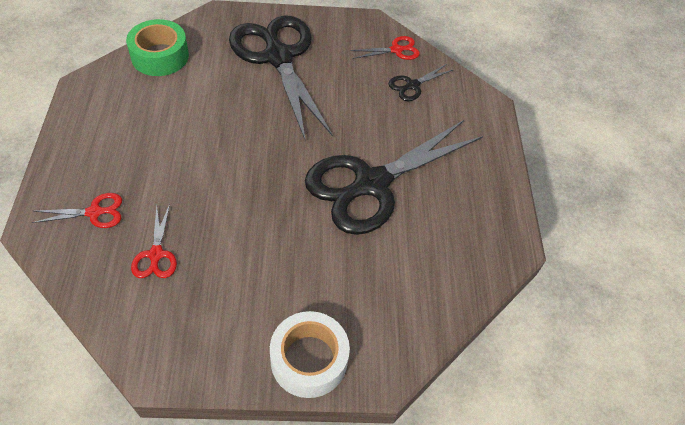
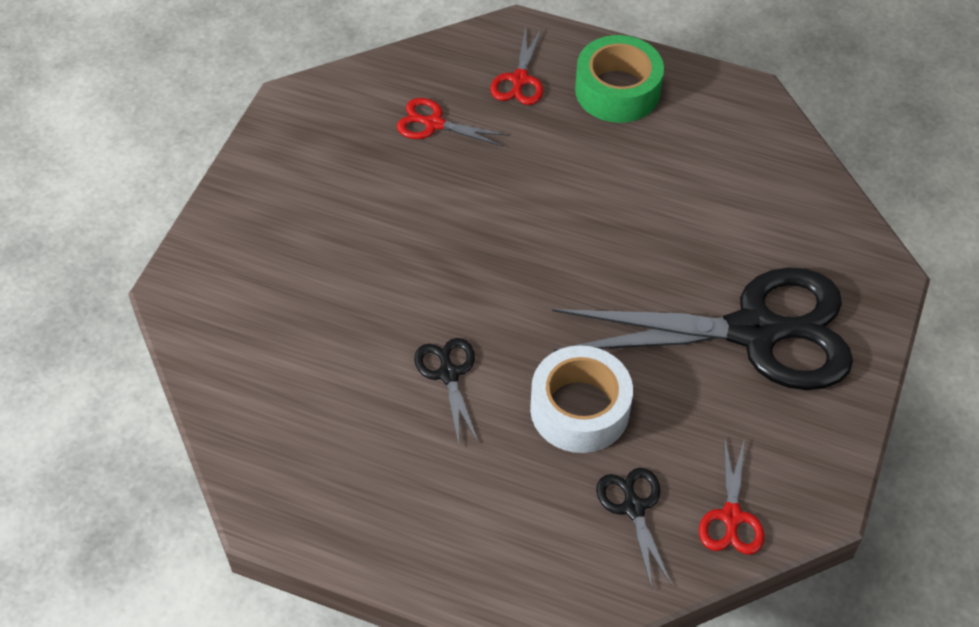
camera: 115 degrees right, 0 degrees up
(160, 56) = (792, 184): green tape -> green tape (617, 90)
(309, 360) = (230, 229): white tape -> white tape (579, 409)
(371, 184) = (448, 374): black scissors -> black scissors, size x0.41

